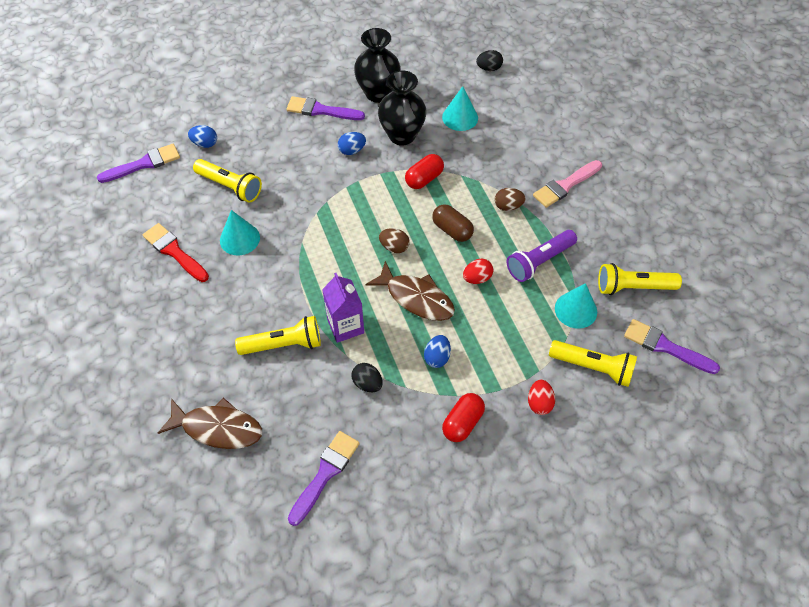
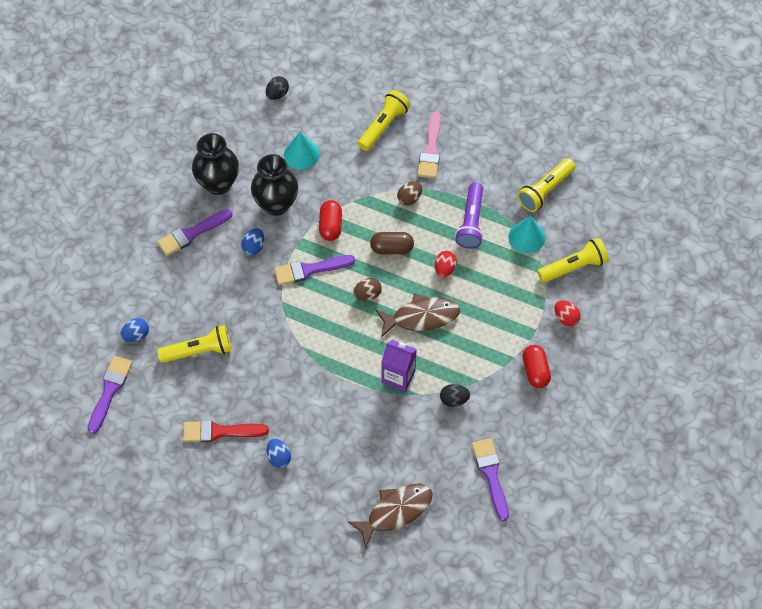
camera: 45 degrees left, 5 degrees up
(239, 239) = (255, 382): turquoise cone -> none
(284, 344) = (373, 424): yellow flashlight -> yellow flashlight (383, 126)
(437, 357) = (477, 344): blue egg -> blue egg (279, 457)
(665, 347) = (601, 215): purple brush -> purple brush (310, 270)

